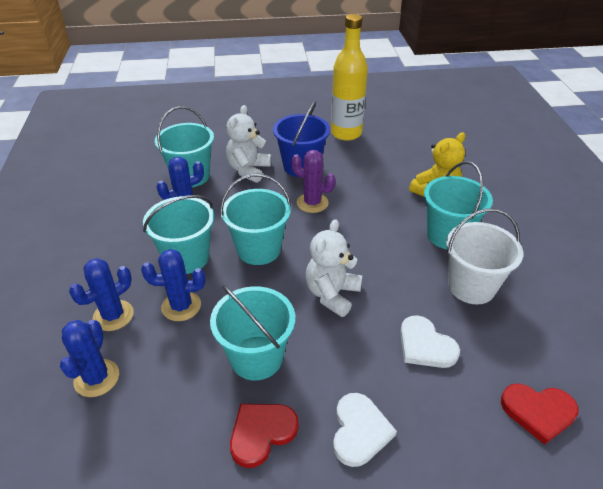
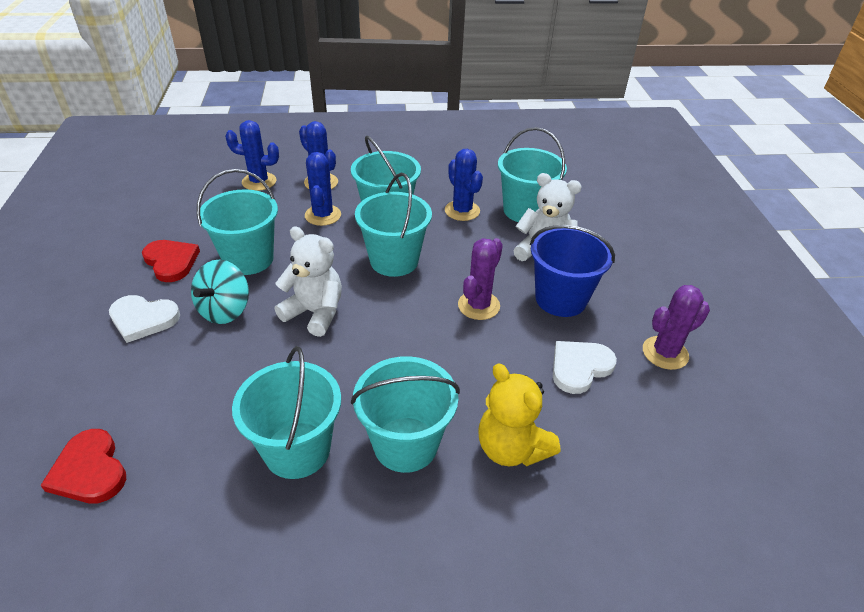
camera: 90 degrees right, 0 degrees up
(337, 361) = (225, 310): none -> turquoise spinning top
(346, 133) = (665, 353): yellow bottle -> purple cactus
(425, 345) = (218, 382): white heart -> white heart (579, 367)
(471, 286) = (297, 450): white bucket -> turquoise bucket
(538, 412) = (89, 470): red heart -> red heart turned 45 degrees counterclockwise

